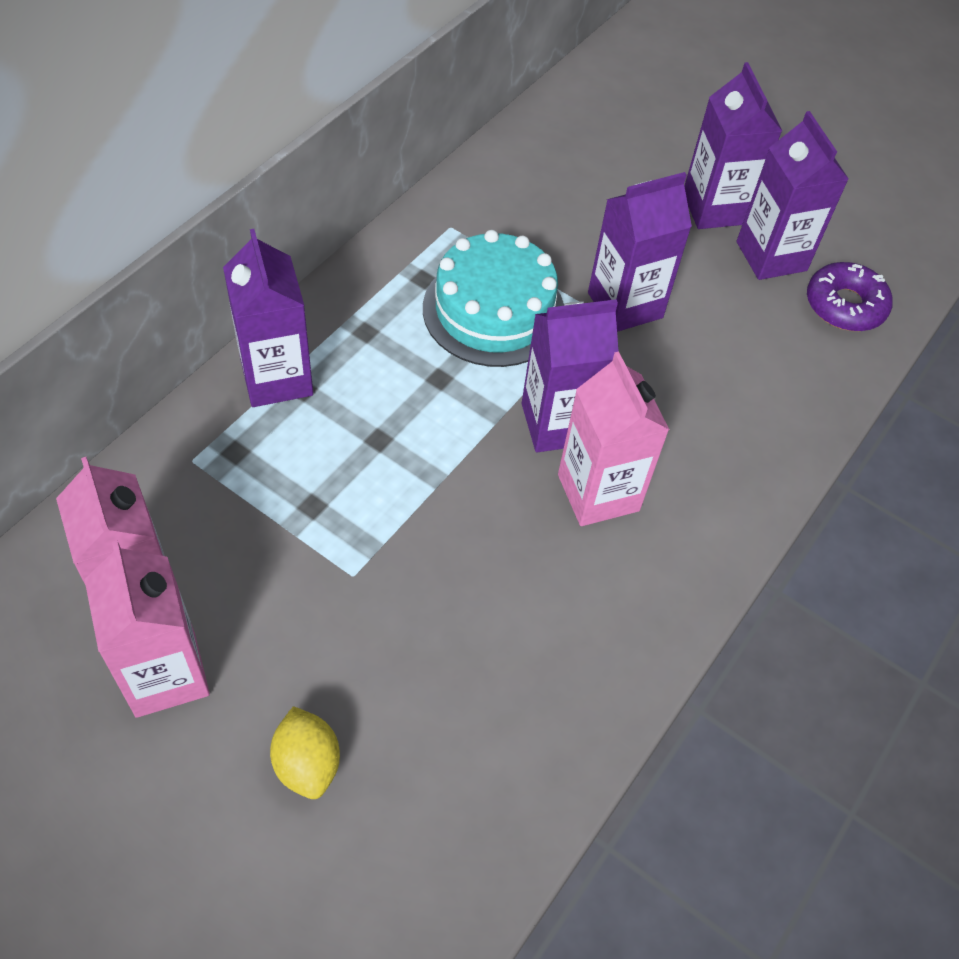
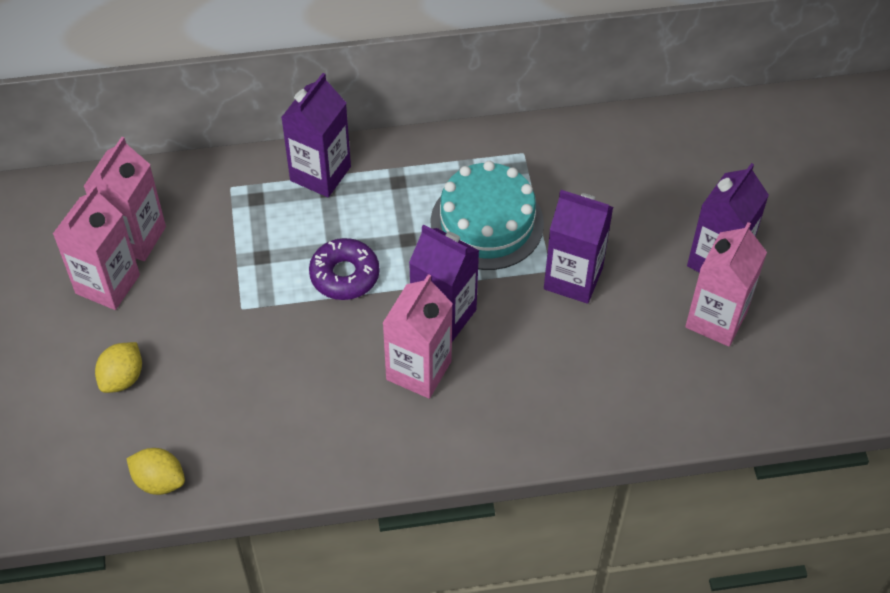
camera: 50 degrees right, 0 degrees up
(484, 839) = (159, 481): none -> yellow lemon
(771, 256) = (716, 319): purple carton -> pink carton
(845, 305) = (725, 387): purple donut -> purple donut (344, 275)

